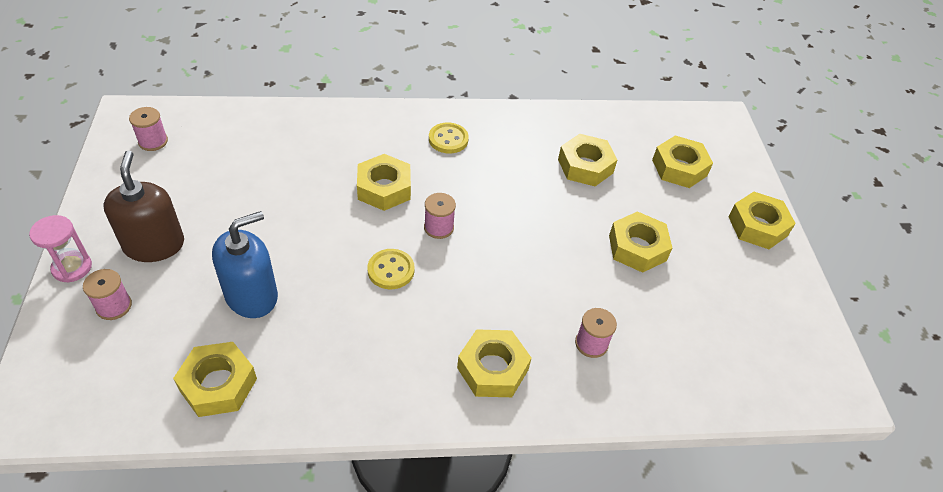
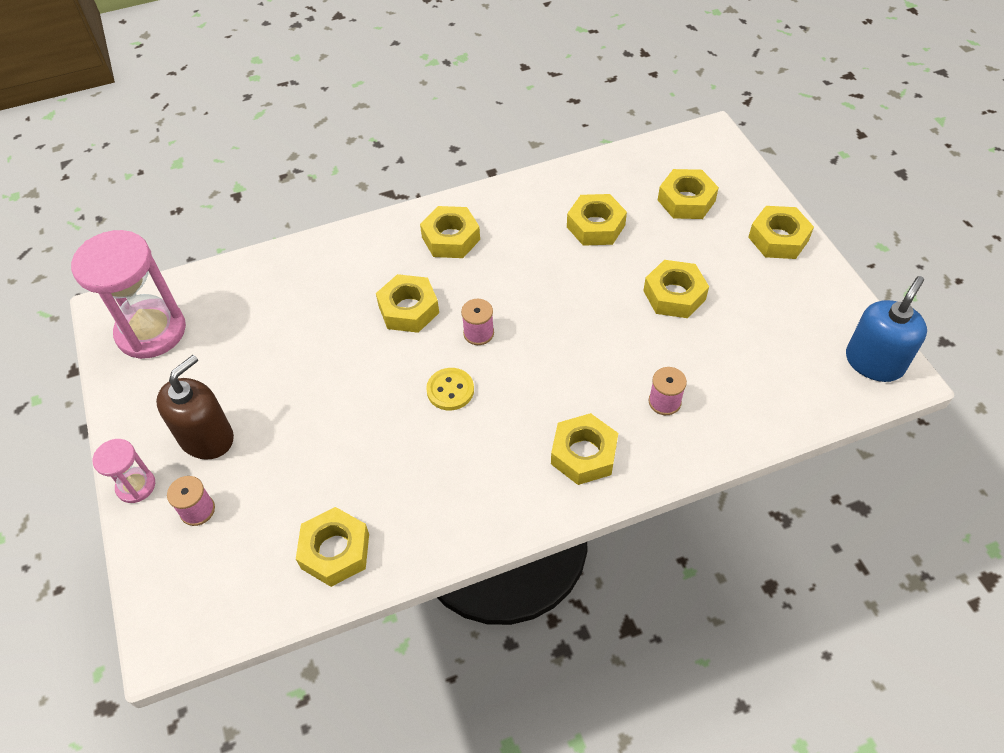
camera: 10 degrees left, 5 degrees up
(153, 141) = (151, 331): pink spool -> pink hourglass
(154, 245) = (207, 437): brown soap dispenser -> brown soap dispenser turned 60 degrees clockwise
(252, 296) = (327, 457): blue soap dispenser -> blue soap dispenser (874, 362)
(448, 139) = (450, 238): yellow button -> yellow nut

